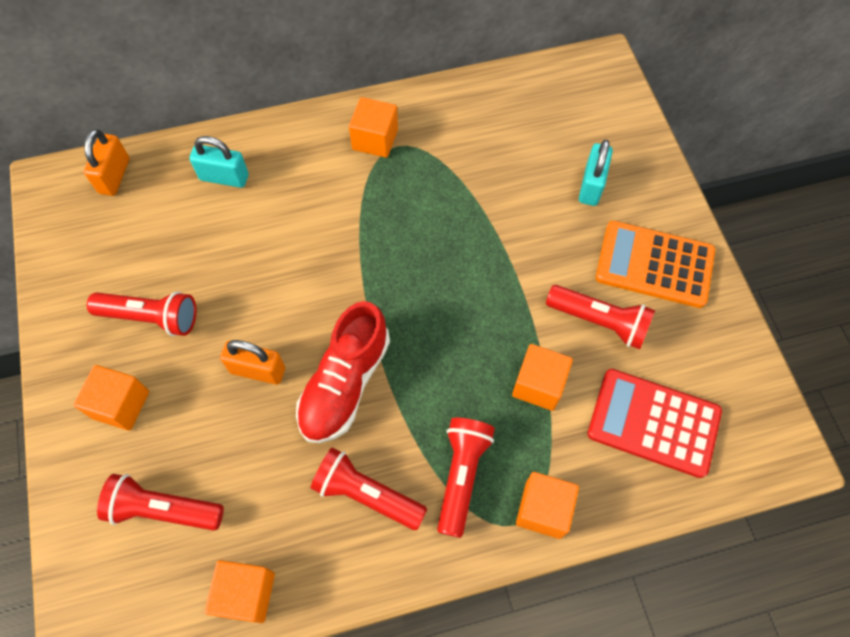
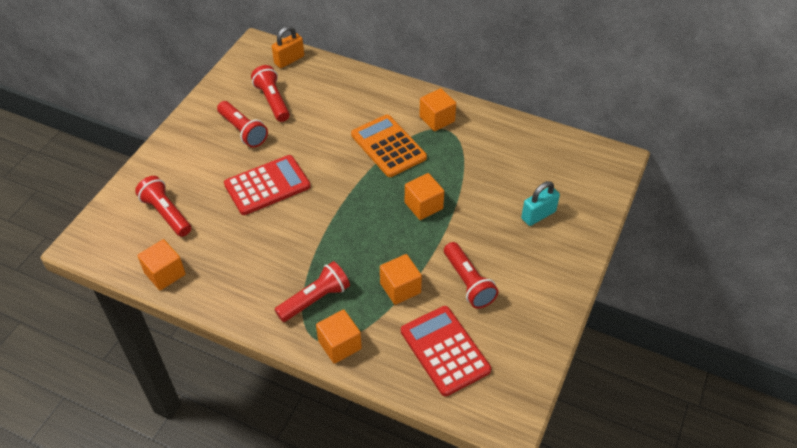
camera: 40 degrees right, 15 degrees down
(121, 404) = (193, 158): orange cube -> orange cube (423, 206)
(224, 177) = (340, 91): turquoise padlock -> none
(258, 370) = (267, 185): orange padlock -> red calculator
(345, 383) = (302, 219): red shoe -> none
(366, 494) = (261, 273): red flashlight -> red flashlight (272, 101)
(654, 265) = (533, 277): orange calculator -> orange calculator (388, 146)

